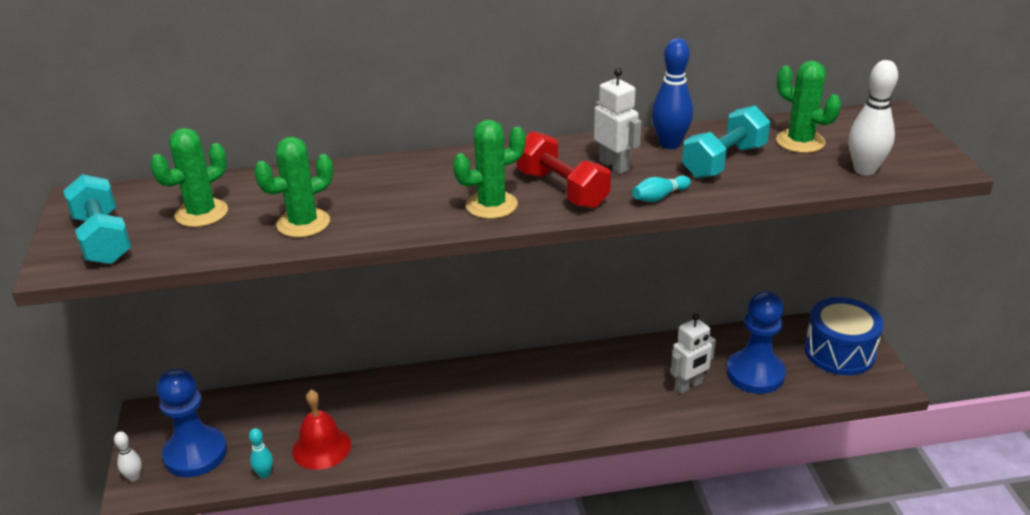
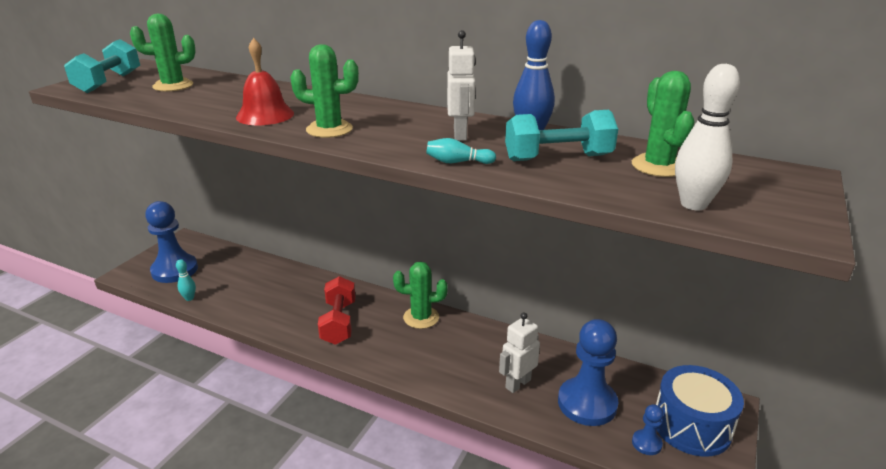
camera: 35 degrees right, 5 degrees down
(134, 477) = (134, 267): white bowling pin -> none
(303, 223) = (208, 105): green cactus -> green cactus (421, 317)
(321, 447) = (235, 299): red bell -> red bell (265, 115)
(562, 189) = (394, 136): red dumbbell -> red dumbbell (339, 322)
(688, 386) = (517, 383): white robot -> white robot turned 135 degrees clockwise
(823, 382) = (646, 443): none -> blue pawn

